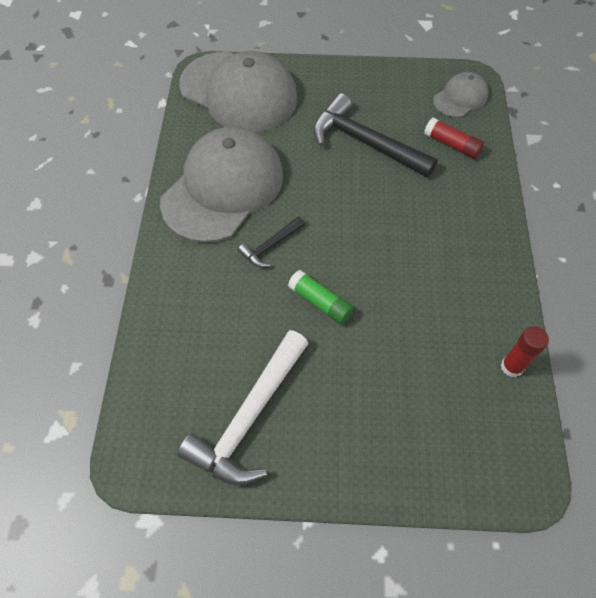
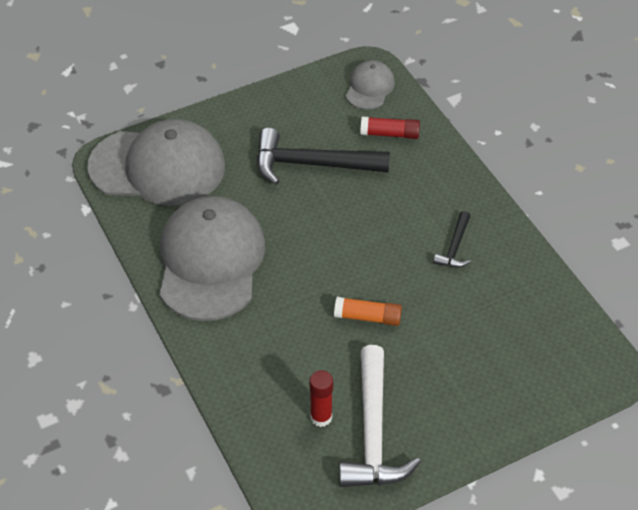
camera: 30 degrees left, 10 degrees down
(270, 246) = (292, 292): black hammer -> black hammer (454, 247)
(320, 302) = (368, 317): green glue stick -> orange glue stick
(511, 367) = (550, 294): red glue stick -> red glue stick (321, 417)

